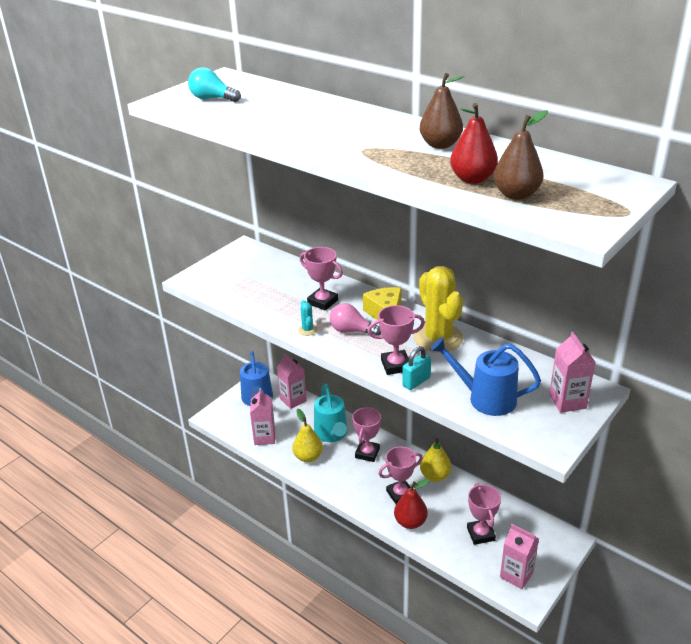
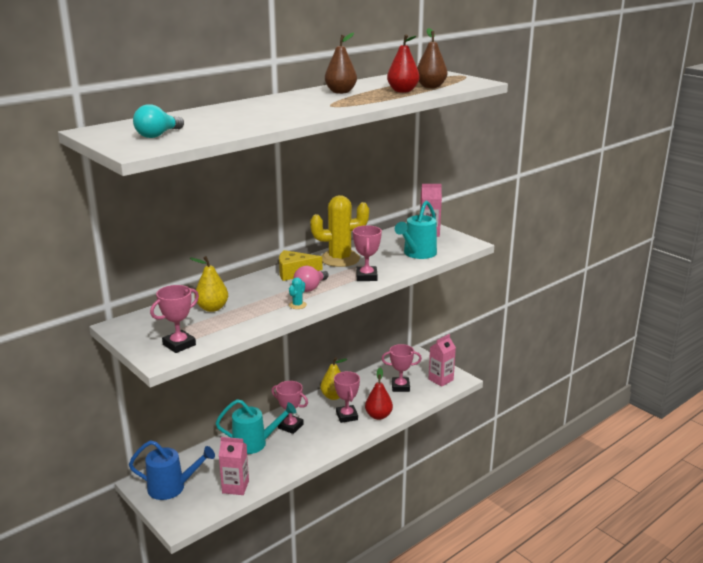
camera: 80 degrees left, 10 degrees down
(293, 400) = (189, 462): pink carton -> none
(307, 330) = (297, 305): turquoise cactus -> turquoise cactus turned 60 degrees counterclockwise
(308, 457) = (278, 461): yellow pear -> yellow pear (212, 308)
(322, 302) = (257, 295): pink trophy -> pink trophy (179, 345)
(416, 382) = (390, 272): turquoise padlock -> none
(484, 398) = (417, 254): blue watering can -> turquoise watering can

